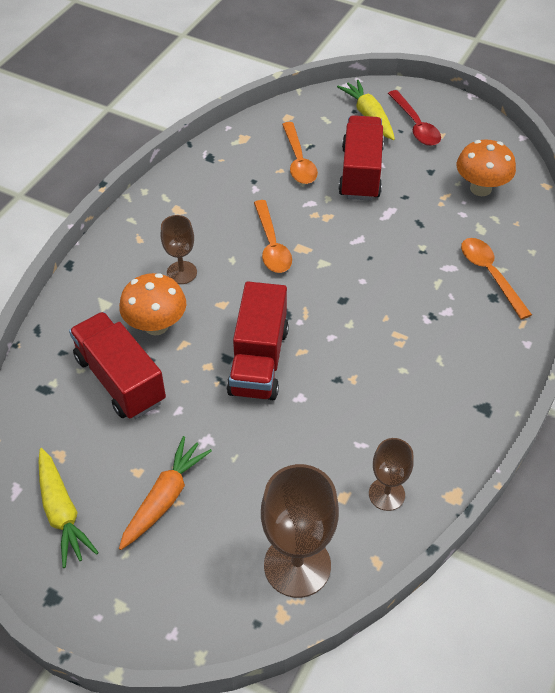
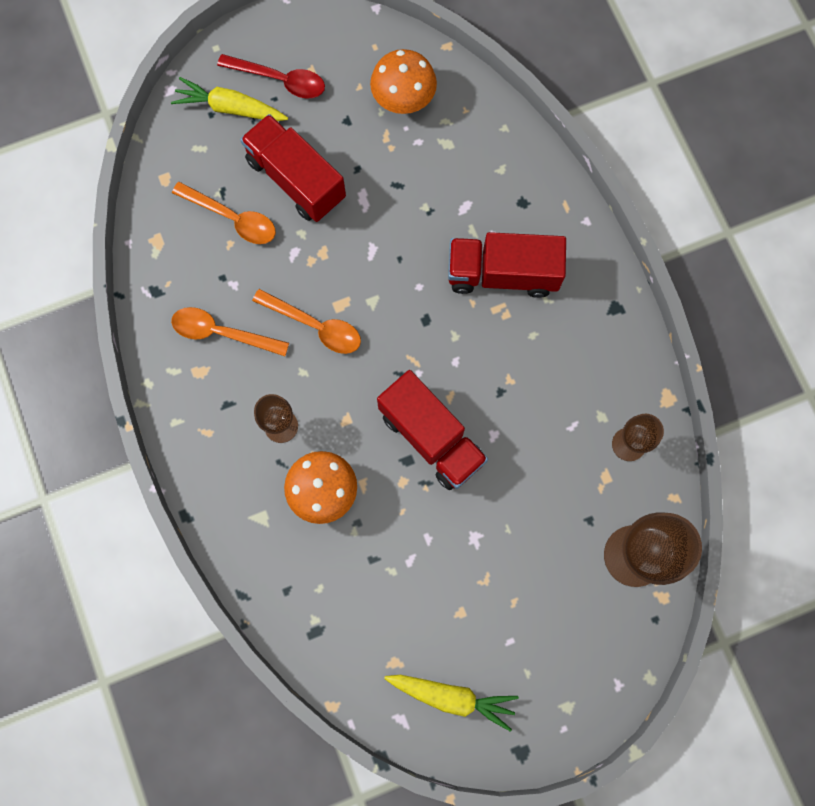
camera: 50 degrees left, 25 degrees up
(120, 380) = (357, 563): red truck -> red truck (502, 274)
(165, 498) = (502, 609): orange carrot -> none
(490, 274) = (499, 183): orange spoon -> orange spoon (221, 333)

